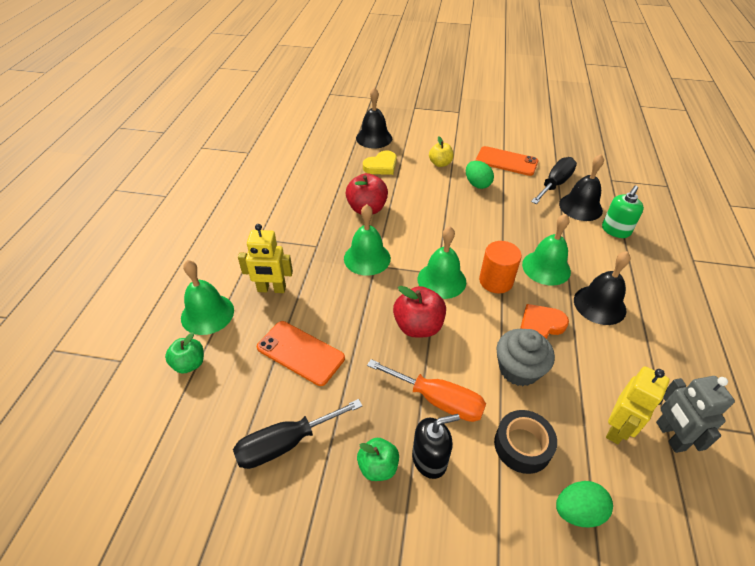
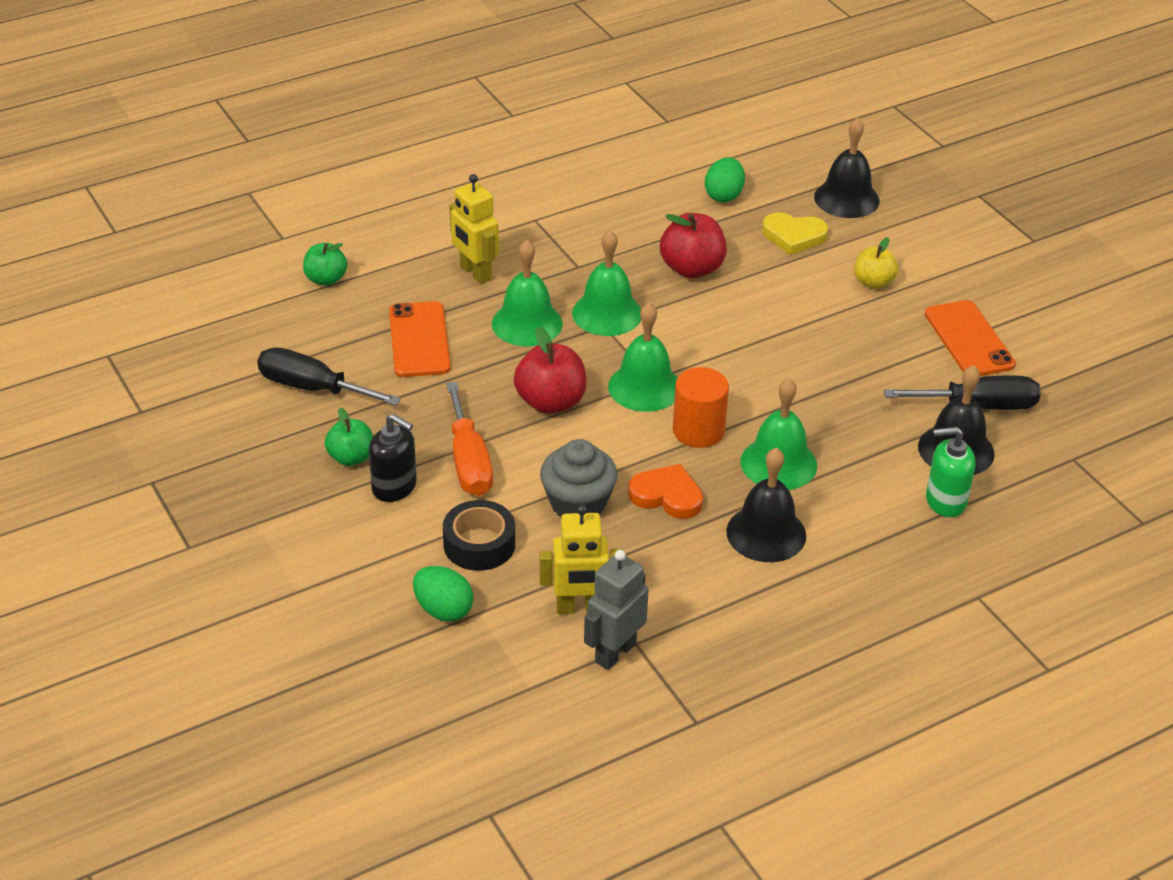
camera: 50 degrees right, 5 degrees down
(207, 314) = (393, 252): green bell -> green bell (527, 323)
(477, 184) = (873, 335): green egg -> green egg (724, 195)

